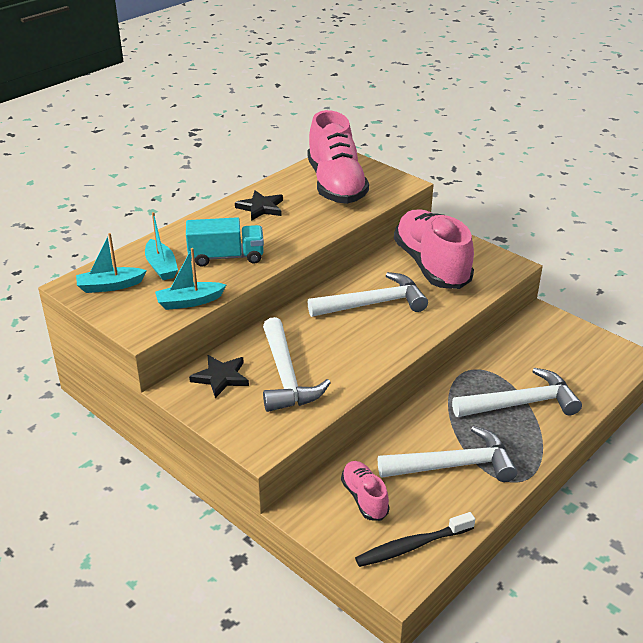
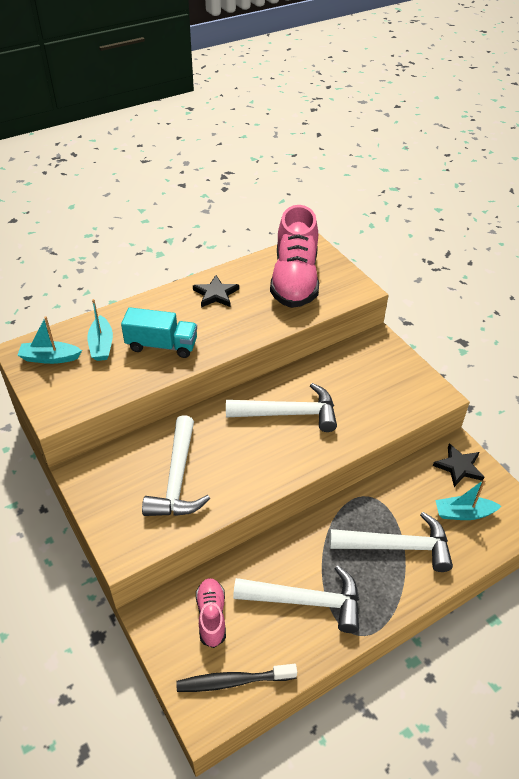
camera: 15 degrees right, 10 degrees up
(190, 302) = (109, 390): turquoise boat -> turquoise boat (463, 513)
(221, 377) = (121, 467): black star -> black star (459, 467)
(431, 265) = (361, 380): pink shoe -> none

